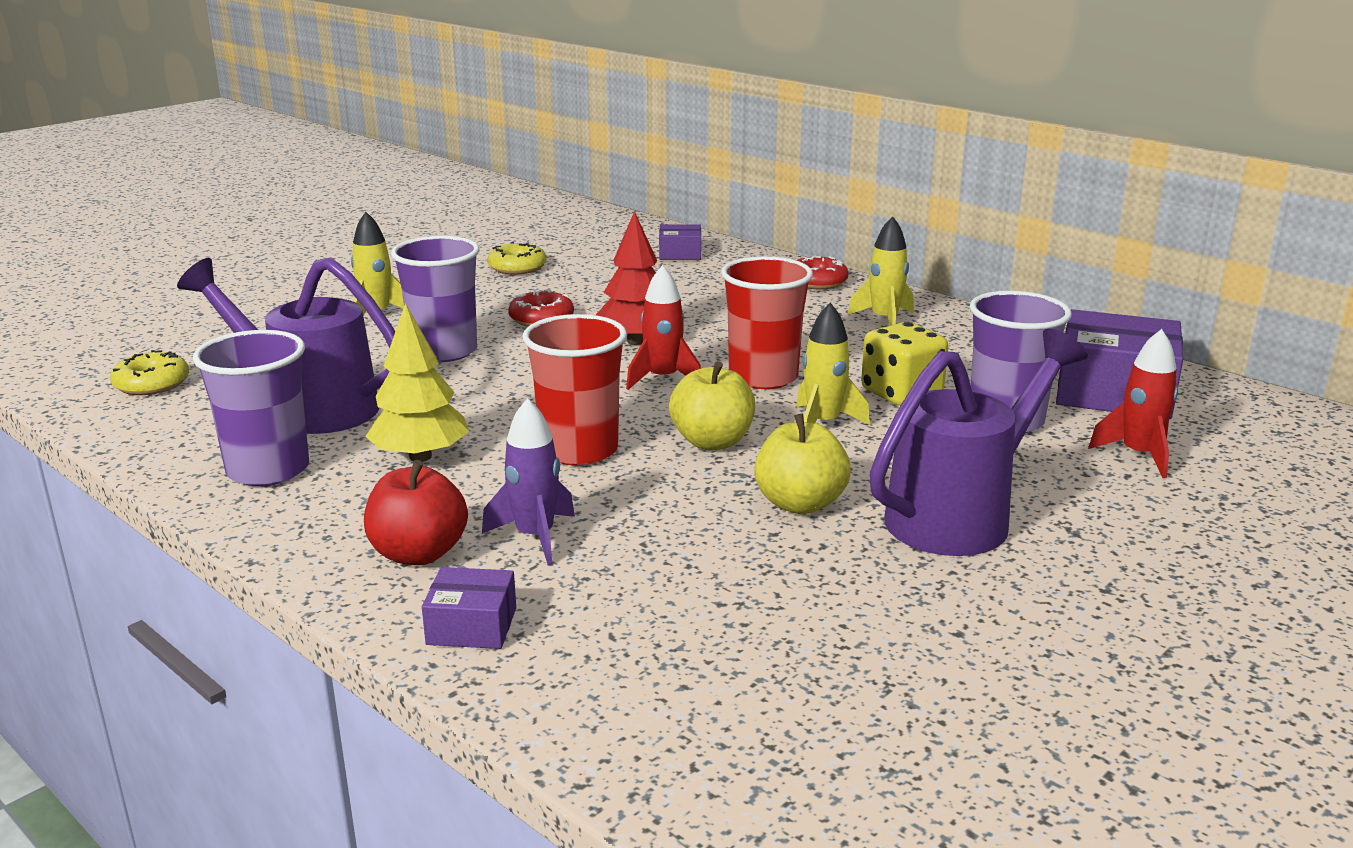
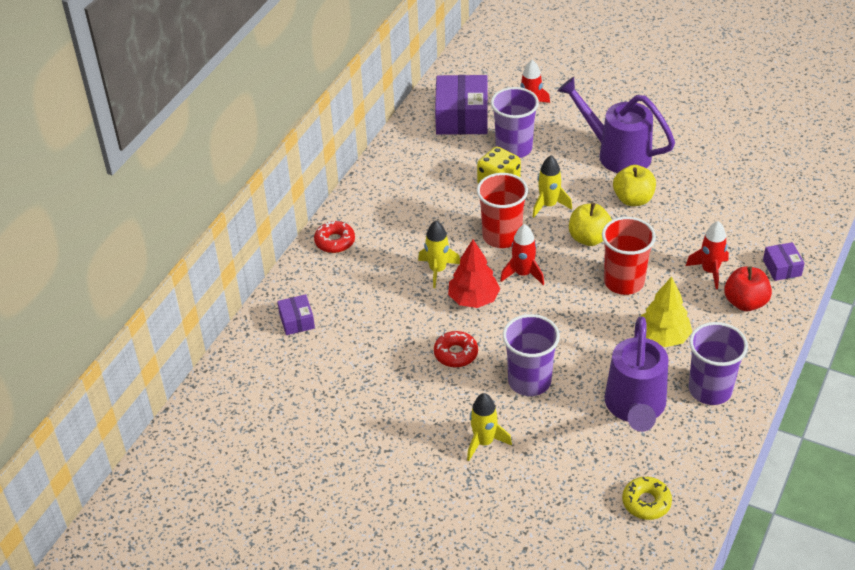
camera: 105 degrees left, 20 degrees up
(517, 267) = (359, 401): yellow donut -> none
(535, 537) = (710, 271): purple rocket -> red rocket
(884, 320) = (394, 203): yellow rocket -> yellow rocket (437, 270)

